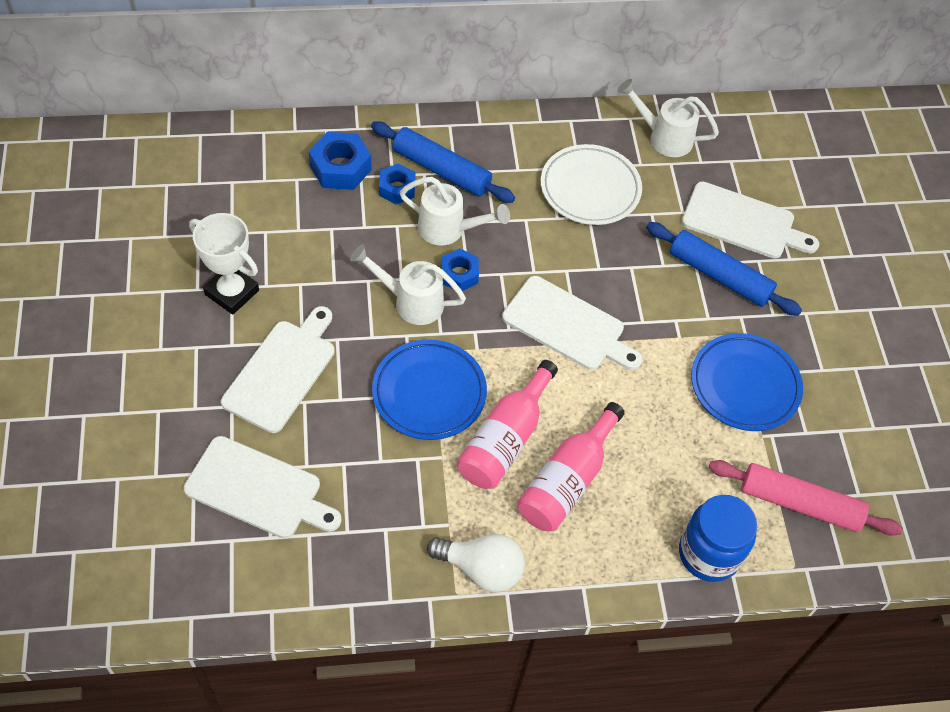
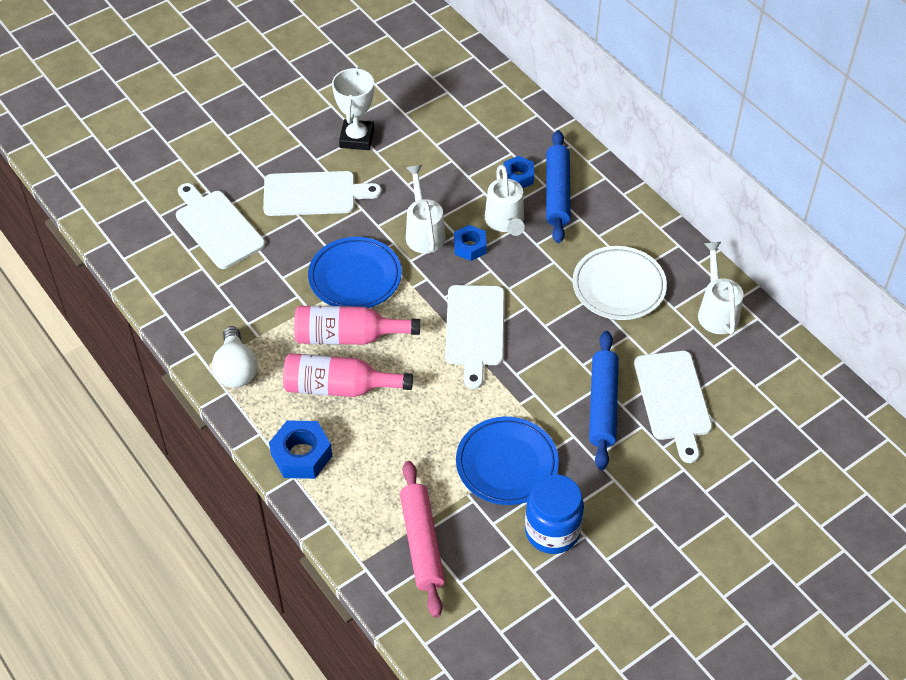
camera: 65 degrees right, 5 degrees down
(258, 490) = (217, 227): white cutting board -> white cutting board turned 150 degrees clockwise
(340, 168) = (509, 139): blue nut -> blue nut (301, 455)
(709, 553) = (337, 499): blue jar -> blue jar (552, 531)

